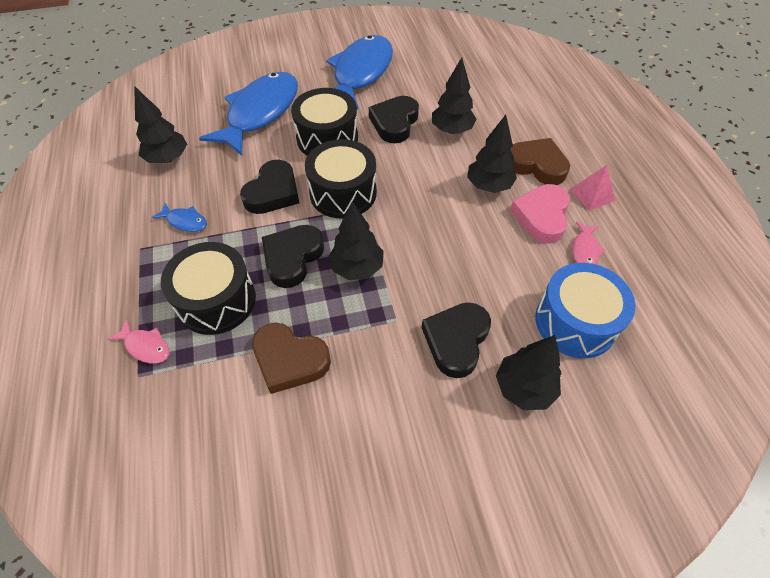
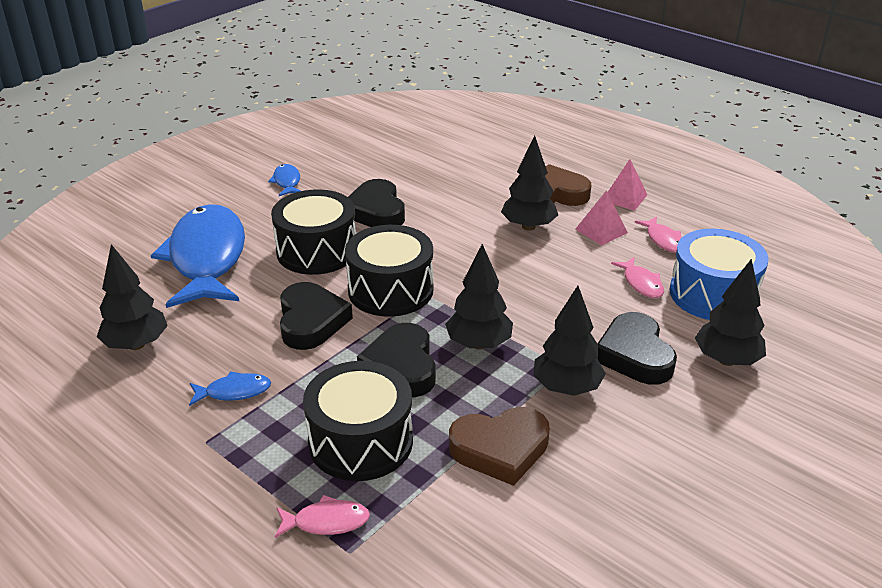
camera: 35 degrees left, 20 degrees down
(360, 73) = (287, 182): blue fish -> blue fish, size x0.40
(451, 130) = (442, 196): black tree -> black tree (566, 388)
(526, 280) = (641, 283): none -> pink fish
(541, 216) = (601, 231): pink heart -> pink pyramid

